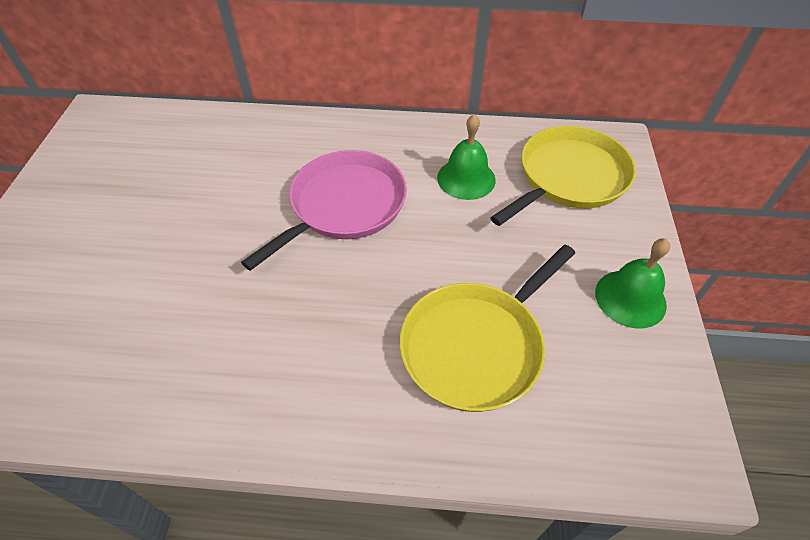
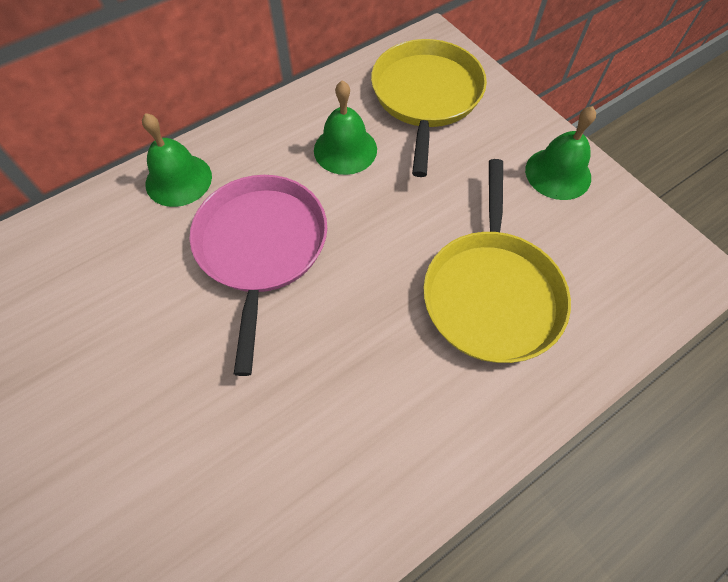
camera: 40 degrees left, 10 degrees up
(335, 134) = (178, 180): none -> green bell

